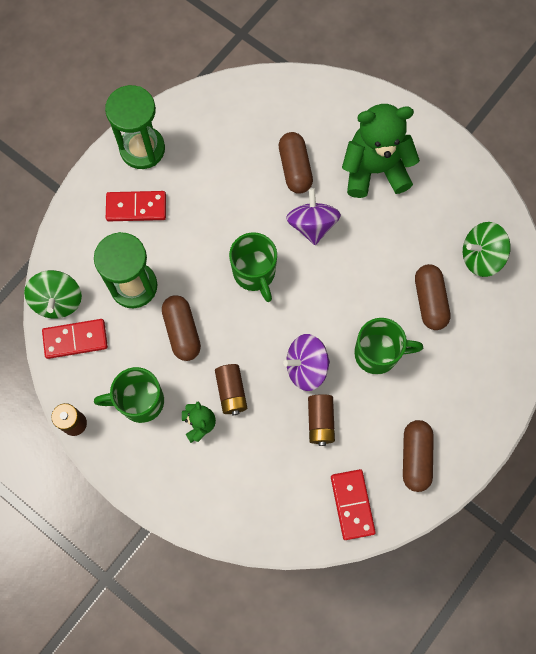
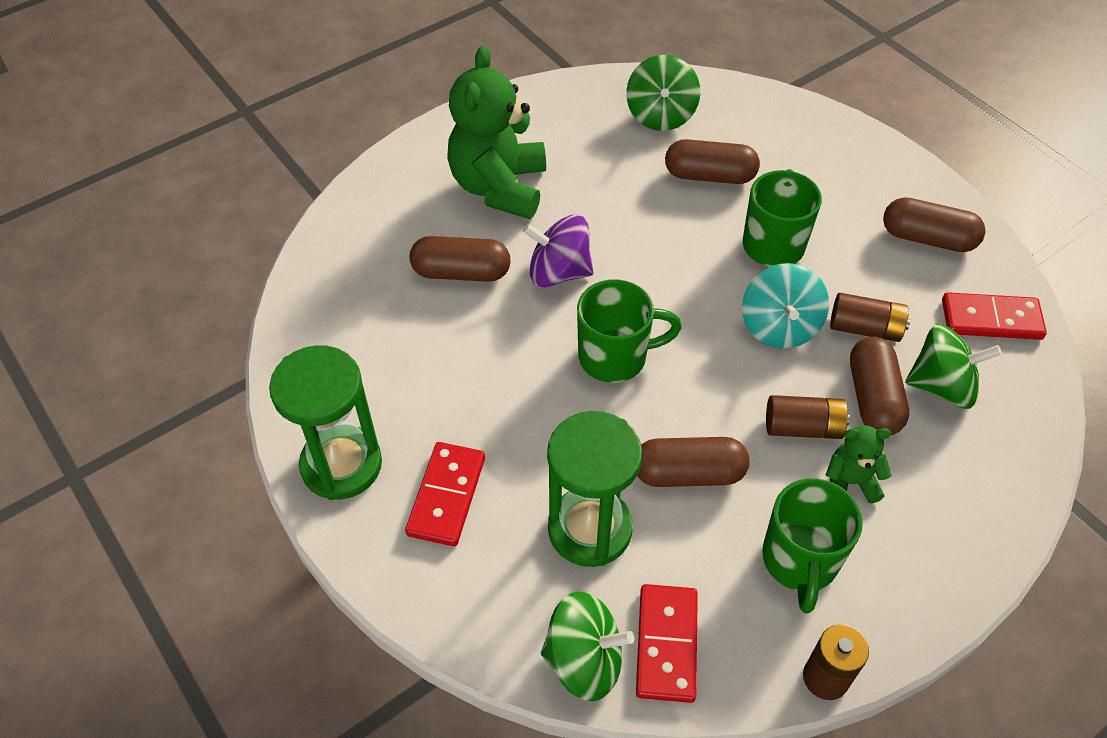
camera: 75 degrees left, 20 degrees down
(265, 431) = (873, 398): none -> brown capsule
(286, 474) = (941, 386): none -> green spinning top
(306, 367) = (779, 327): purple spinning top -> turquoise spinning top

